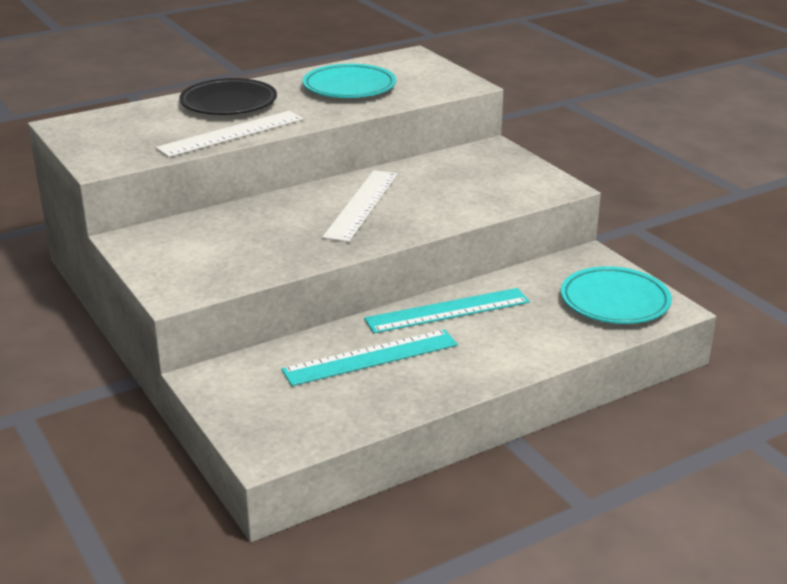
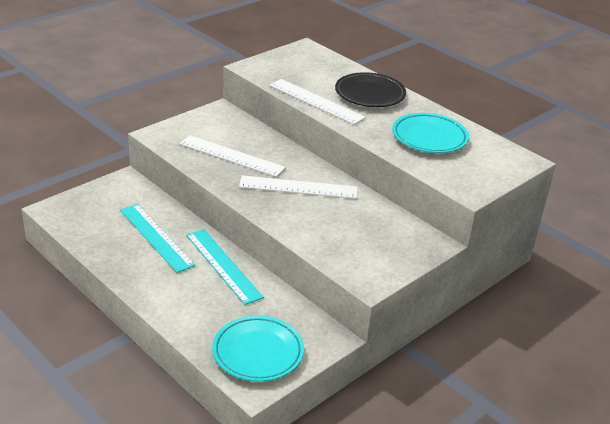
camera: 75 degrees right, 5 degrees up
(265, 241) = (231, 156): none -> white ruler

